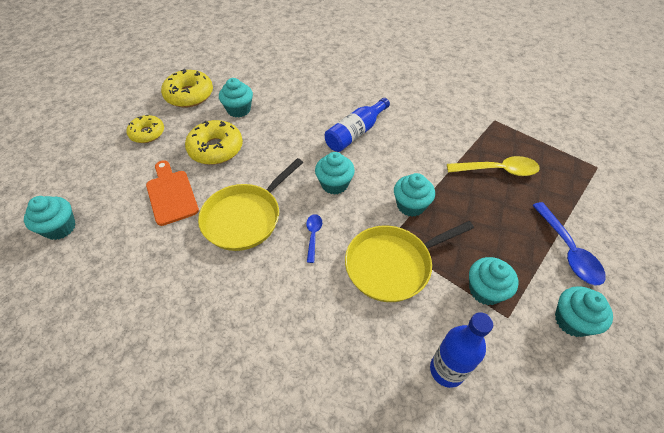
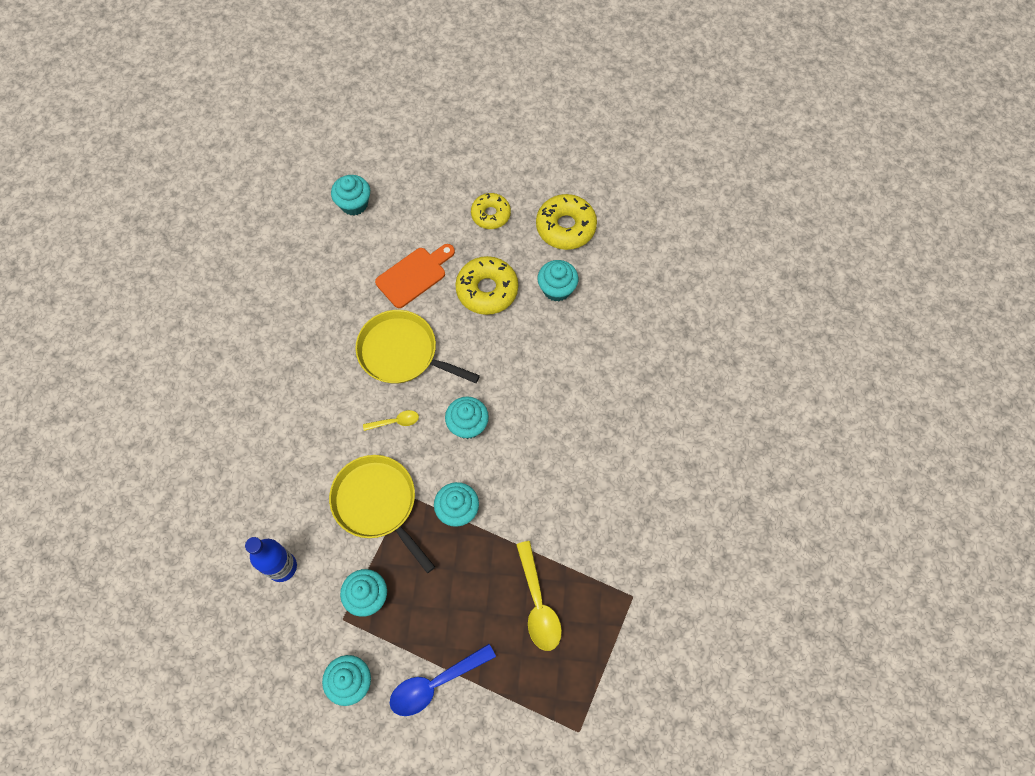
camera: 75 degrees right, 15 degrees up
(313, 235) = (395, 422): blue spoon -> yellow spoon
(355, 133) = (555, 429): blue bottle -> none

